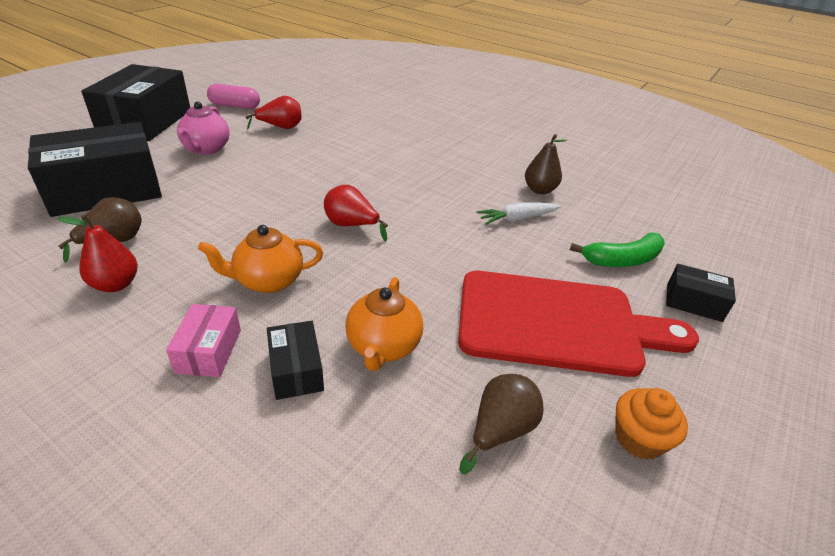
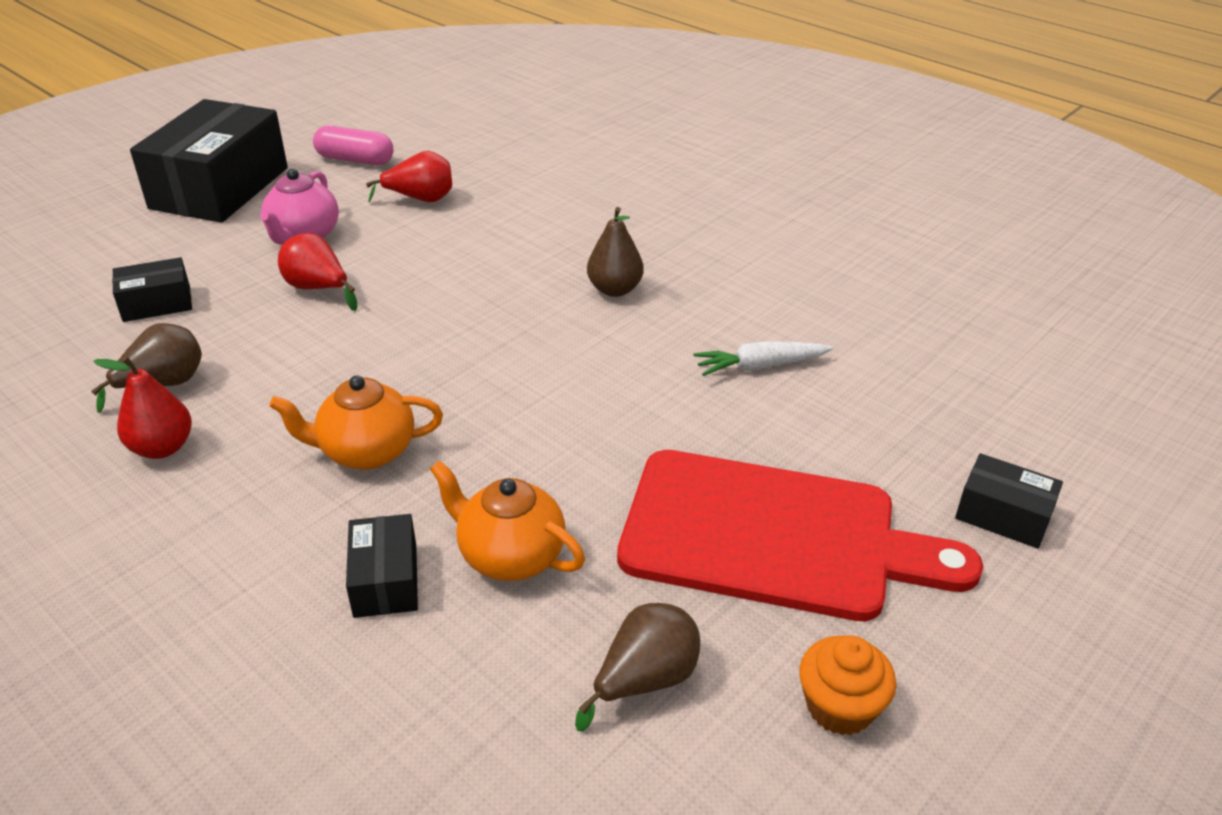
camera: 10 degrees right, 0 degrees up
(106, 190) = (157, 304): black box -> black box, size x0.47
(209, 351) = (275, 547): pink box -> none
(351, 225) = (499, 370): red pear -> red pear (318, 289)
(383, 347) = (509, 556): orange teapot -> orange teapot turned 105 degrees clockwise
(539, 190) = (812, 317): brown pear -> brown pear (614, 289)
(622, 260) = (911, 441): green banana -> none

